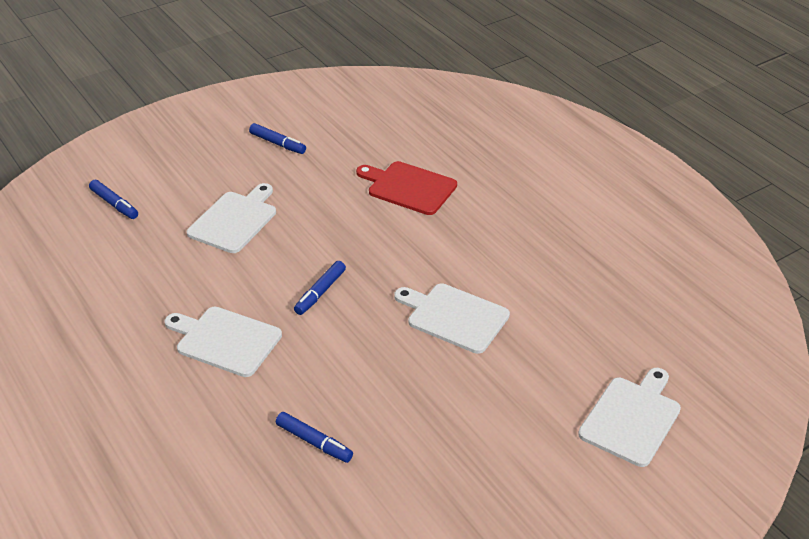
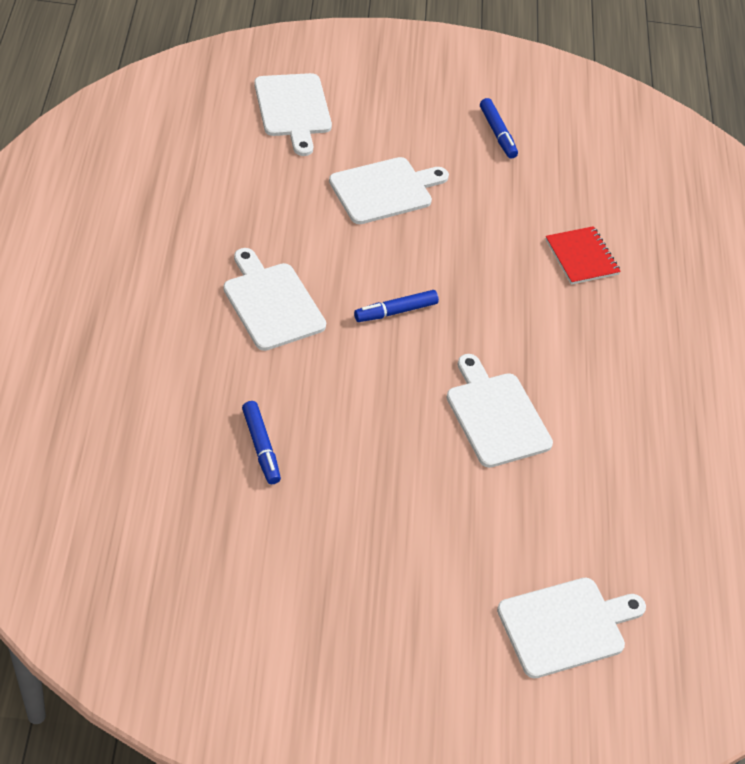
camera: 30 degrees right, 10 degrees up
(114, 204) = (293, 109): blue marker -> white cutting board
(409, 187) = (581, 257): red cutting board -> red notebook

